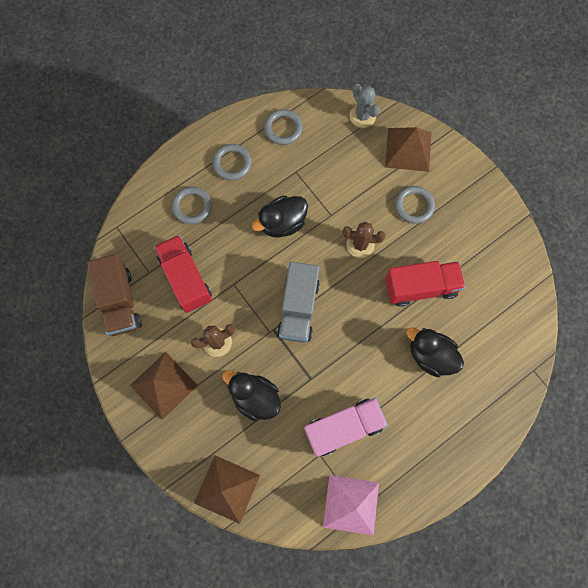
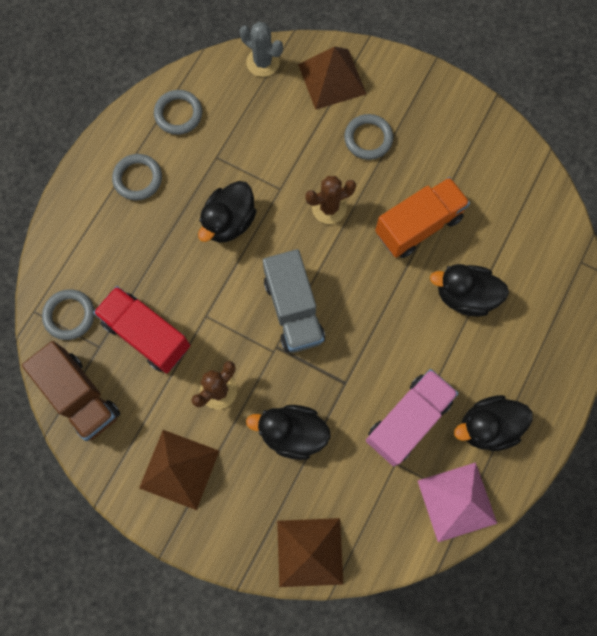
camera: 25 degrees left, 0 degrees up
(192, 206) = (114, 248): grey ring -> grey ring (69, 315)
(400, 460) = (487, 426): none -> black duck
(420, 287) = (418, 226): red truck -> orange truck

